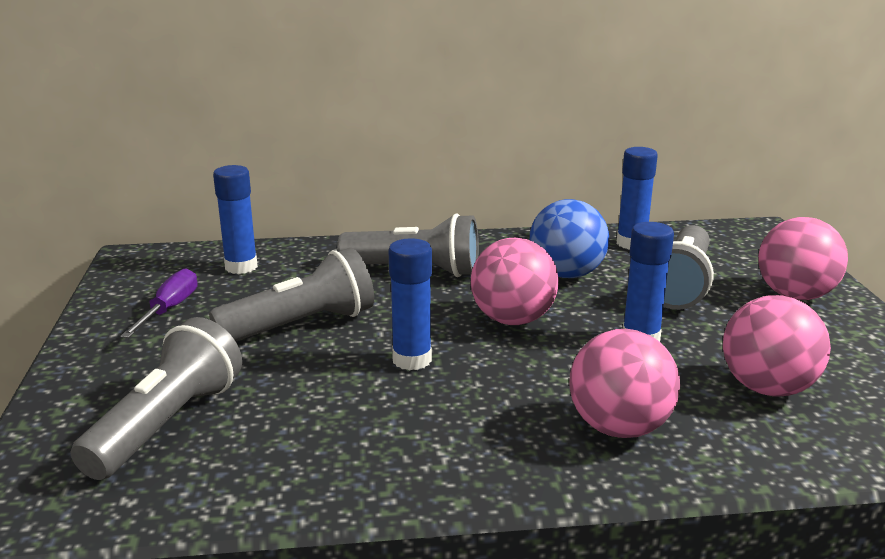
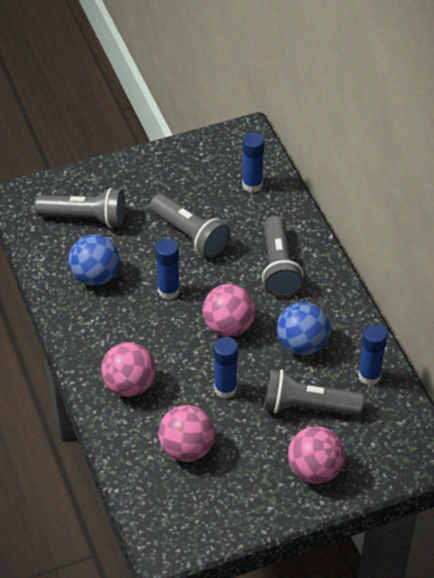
camera: 75 degrees right, 25 degrees up
(169, 309) = (189, 175): purple screwdriver -> none
(329, 431) = (95, 276): none -> blue ball

